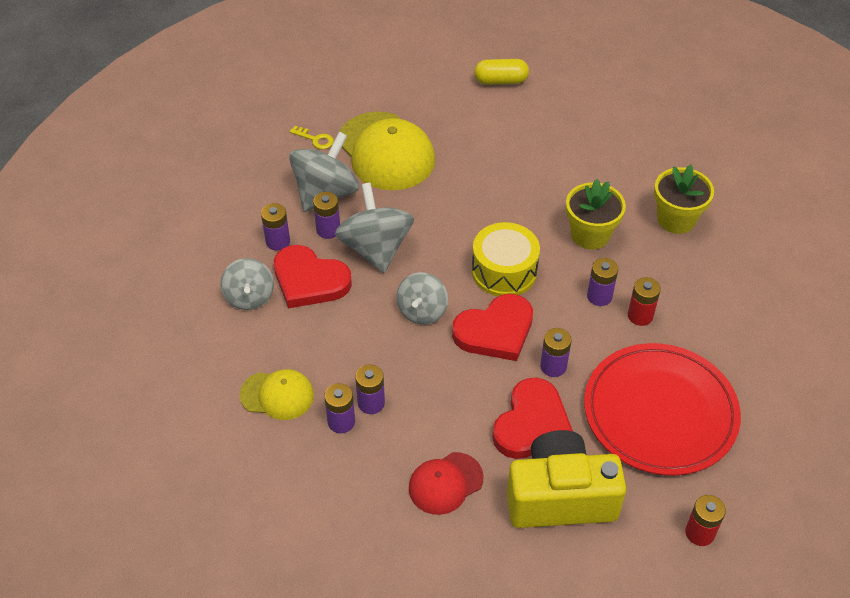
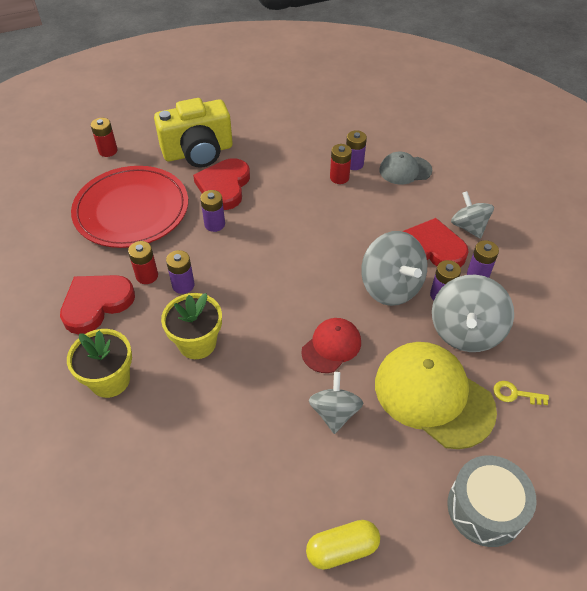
camera: 165 degrees right, 0 degrees up
(277, 395) = (405, 170): yellow cap -> grey cap
(371, 403) = (339, 177): purple battery -> red battery
(387, 81) = (485, 508): none -> grey drum
(422, 311) = (328, 243): grey spinning top -> grey spinning top (334, 413)
(445, 483) = (273, 146): red cap -> red cap (331, 346)
(495, 331) = (265, 240): red heart -> red heart (96, 304)
(504, 271) = (271, 290): yellow drum -> none

